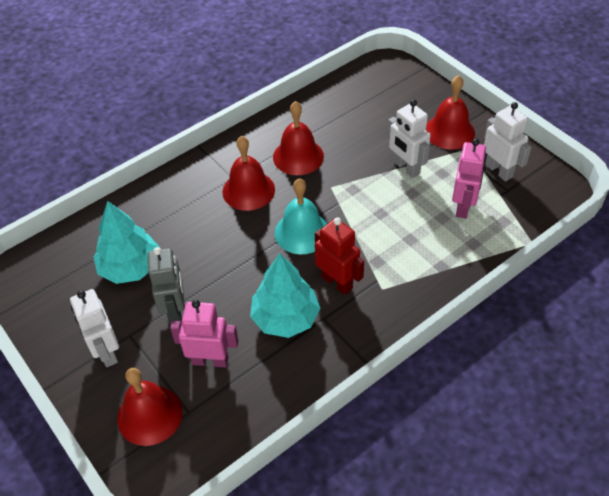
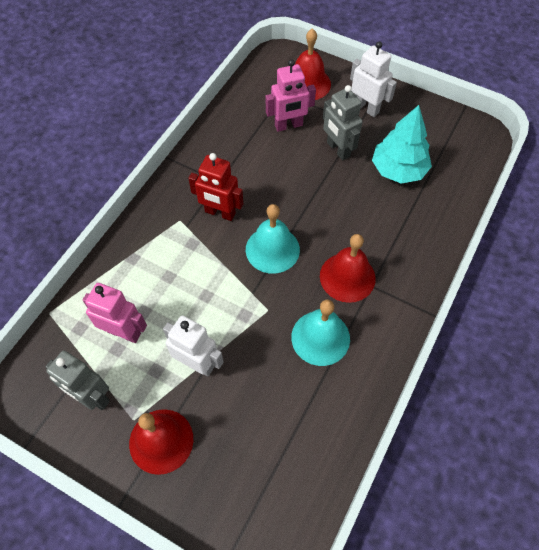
camera: 155 degrees right, 10 degrees up
(285, 318) = (249, 171): turquoise tree -> none
(298, 156) = (320, 337): red bell -> turquoise bell
(463, 206) = (124, 332): pink robot -> pink robot turned 120 degrees clockwise
(499, 171) = (92, 396): white robot -> grey robot

